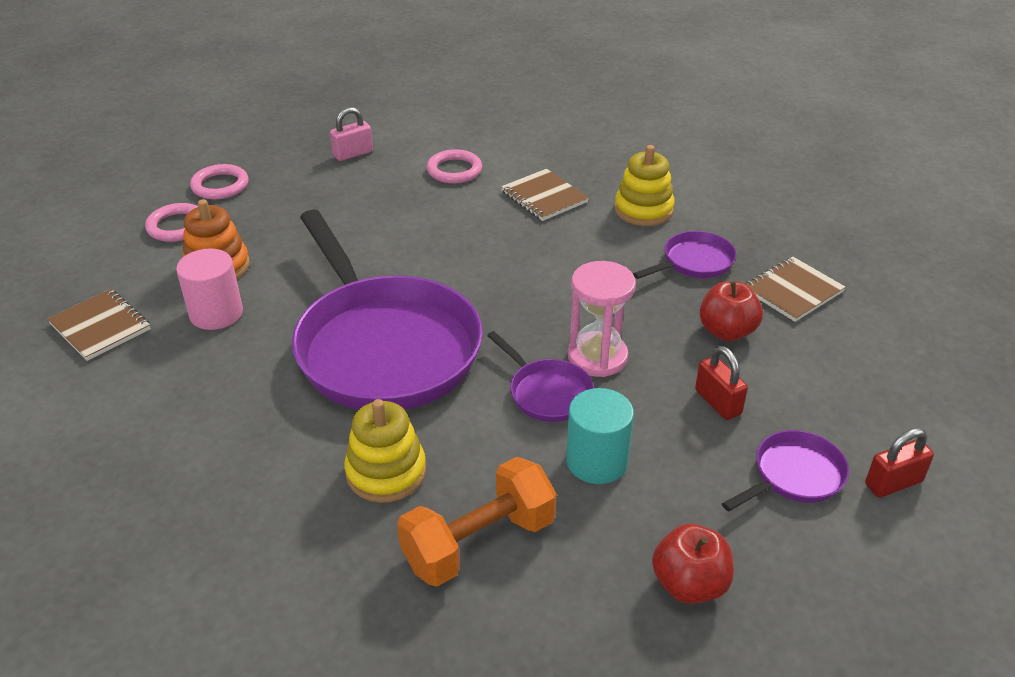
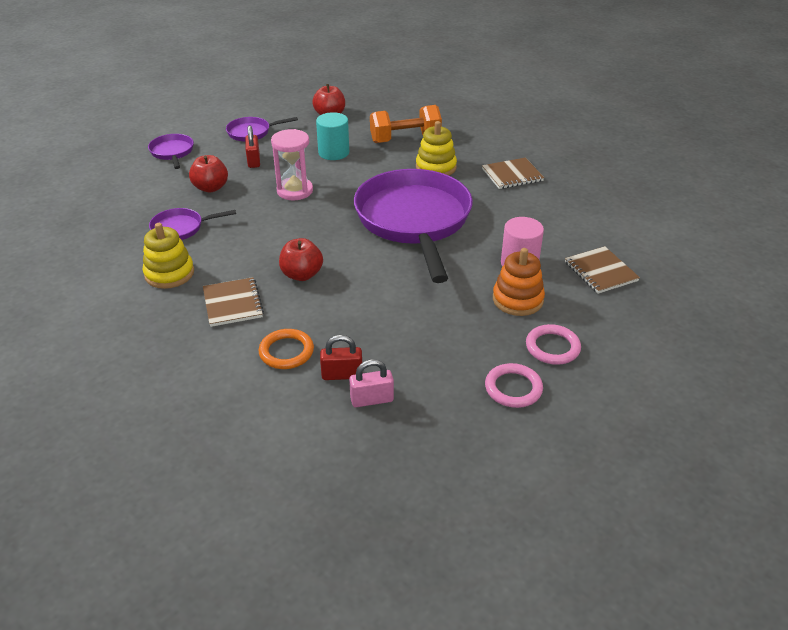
camera: 160 degrees left, 0 degrees up
(454, 170) = (286, 352): pink ring -> orange ring
(492, 240) = (302, 275): none -> red apple
(547, 393) = (336, 181): purple pan -> purple pan (172, 152)
(792, 291) = (145, 199): brown notebook -> brown notebook (512, 175)
(893, 483) = (214, 123): red padlock -> red padlock (342, 374)

